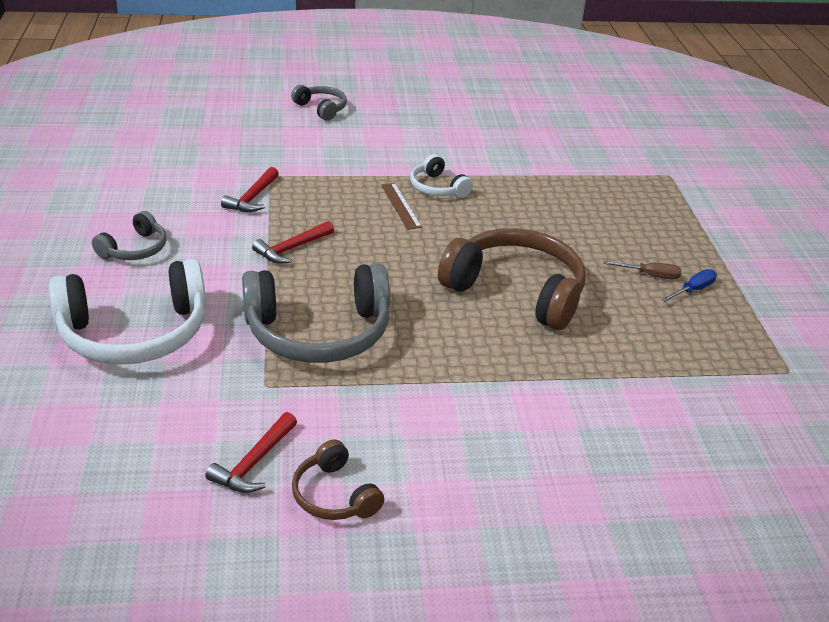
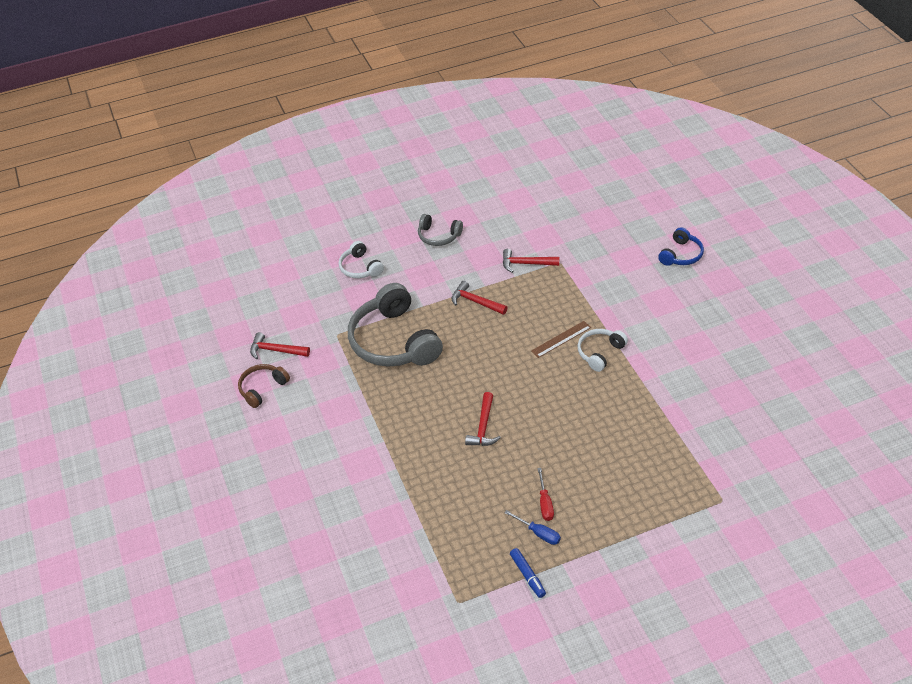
camera: 80 degrees right, 10 degrees up
(134, 333) = (360, 268): white headphones -> white headphones, size x0.50
(321, 108) = (681, 255): grey headphones -> blue headphones
(516, 291) = (483, 426): brown headphones -> red hammer
(650, 275) = (545, 503): brown screwdriver -> red screwdriver
(752, 311) = (527, 575): none -> blue marker

